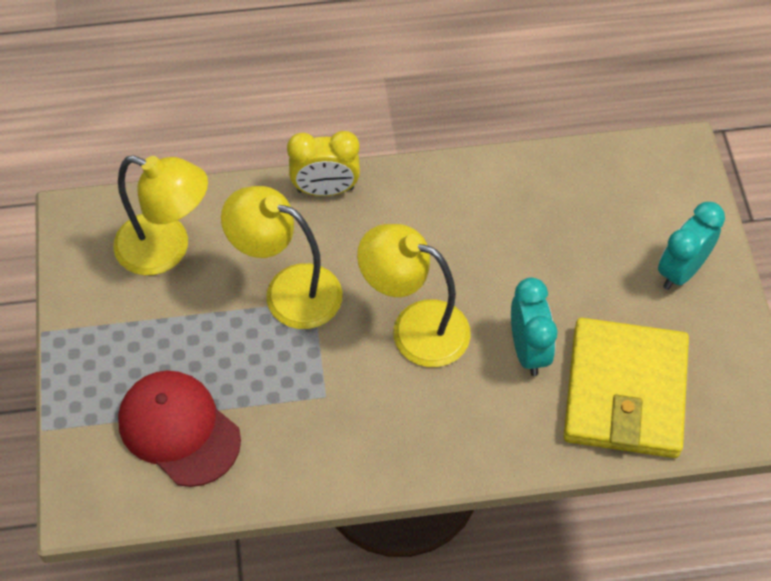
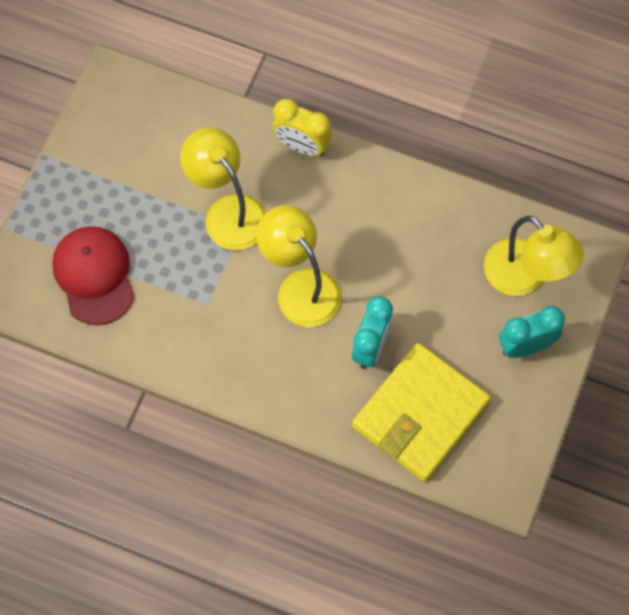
camera: 30 degrees right, 10 degrees up
(166, 249) = (161, 136): yellow lamp -> yellow lamp (525, 277)

